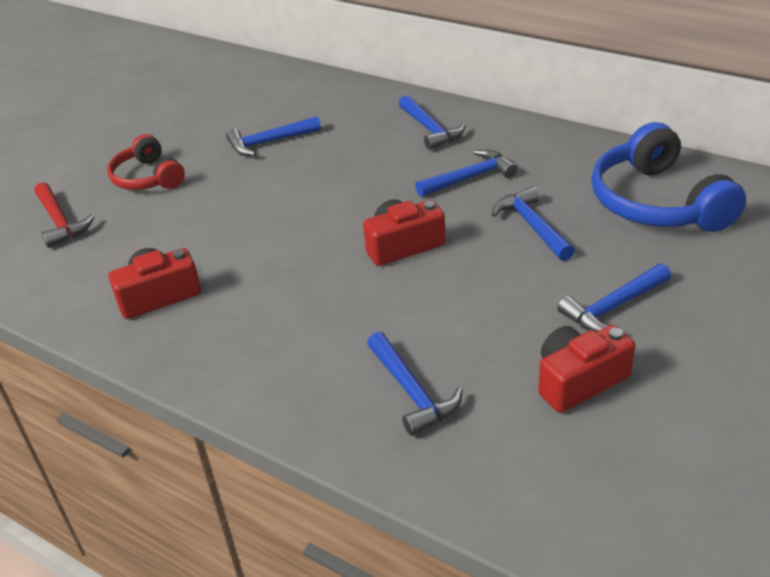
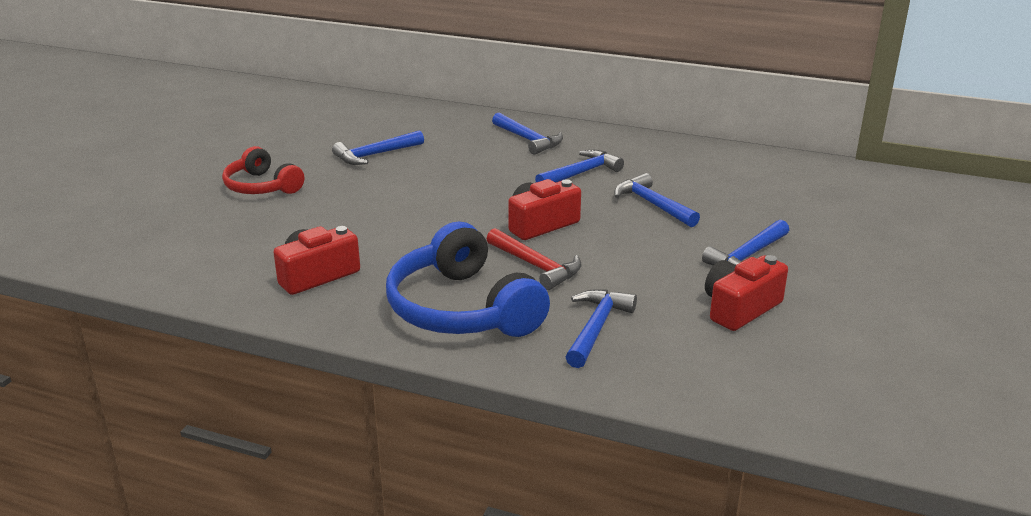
camera: 15 degrees left, 10 degrees down
(60, 222) = (183, 225): red hammer -> red hammer (536, 266)
(412, 392) = (596, 328): blue hammer -> blue hammer turned 120 degrees counterclockwise
(657, 202) = (754, 183): blue headphones -> blue headphones (463, 309)

